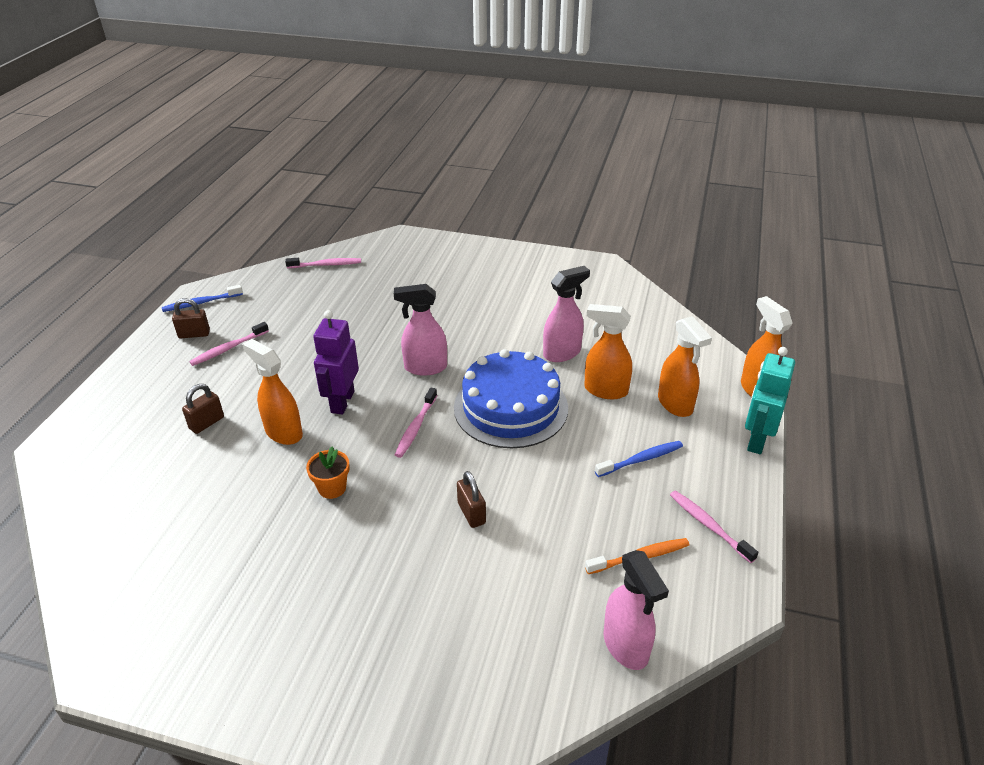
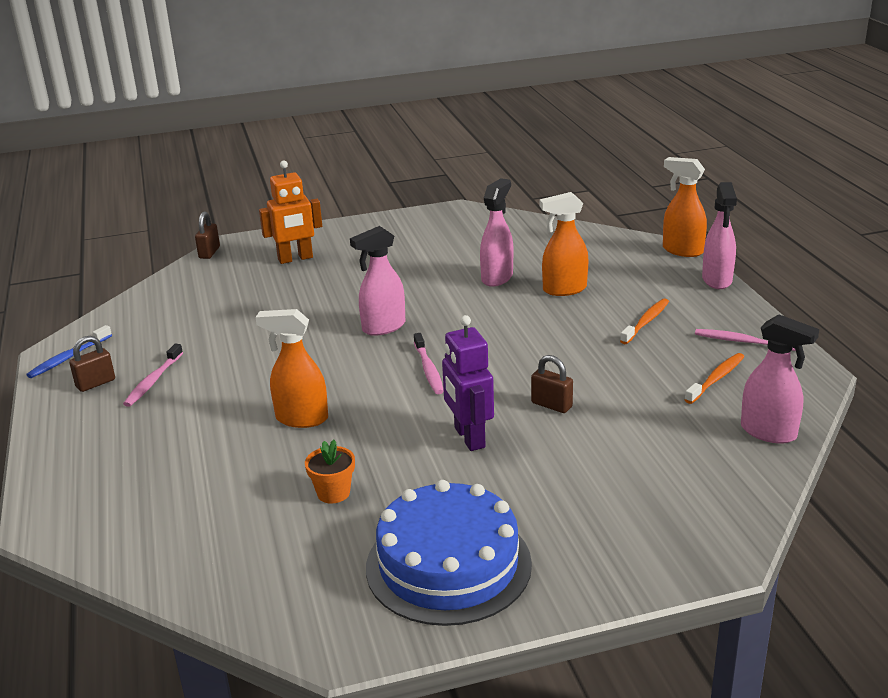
camera: 30 degrees left, 10 degrees down
(206, 423) = (207, 441): brown padlock -> brown padlock (209, 252)
(326, 265) = (177, 287): pink toothbrush -> none
(332, 488) = (403, 437): orange flower pot -> orange flower pot (333, 493)
(342, 402) = (333, 377): purple robot -> purple robot (469, 438)
(429, 269) = (295, 259): none -> orange robot
(510, 407) = (498, 327): blue cake -> blue cake (448, 565)
(641, 459) = (646, 322): blue toothbrush -> orange toothbrush
(675, 404) = (631, 279): orange spray bottle -> none
(756, 440) = (717, 280): turquoise robot -> pink spray bottle

